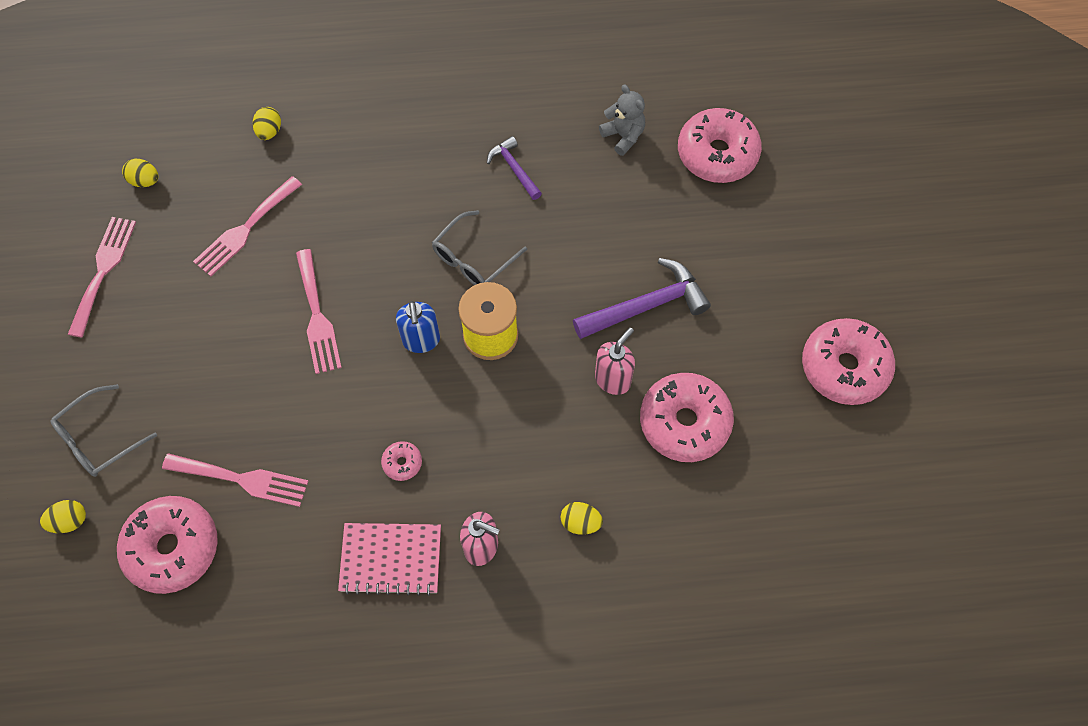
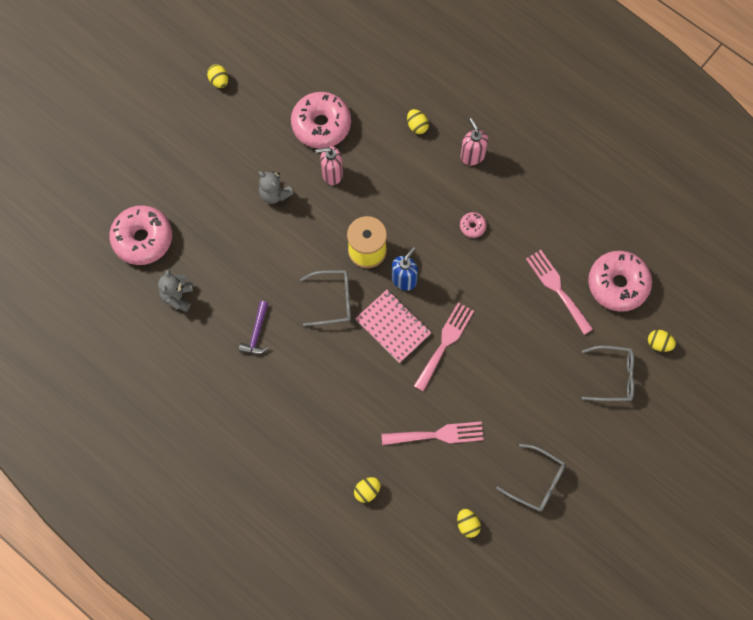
camera: 135 degrees left, 5 degrees up
(103, 270) = (537, 482): pink fork -> grey glasses
(391, 559) = (519, 187): pink notebook -> pink notebook (393, 327)
(646, 305) = (274, 194): purple hammer -> grey teddy bear
(844, 367) = (219, 81): pink donut -> yellow egg

